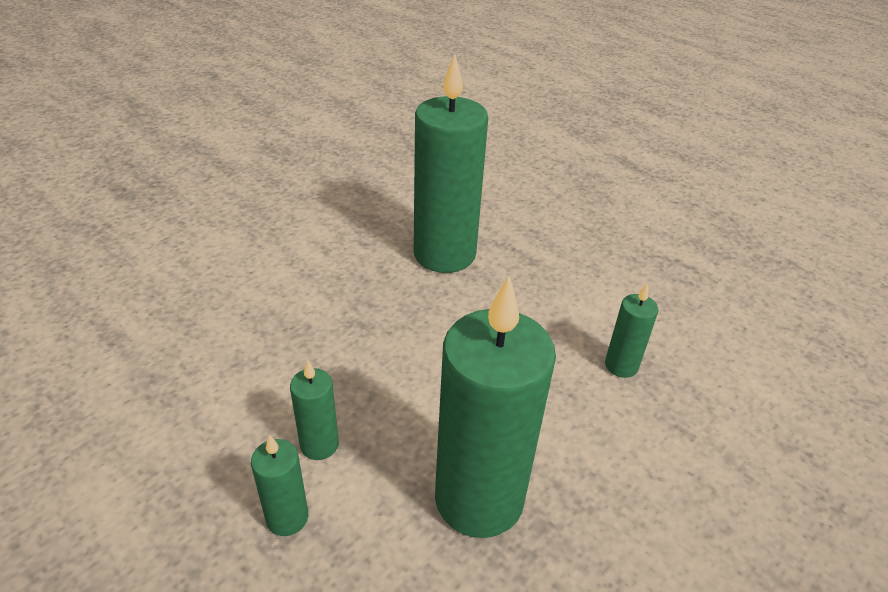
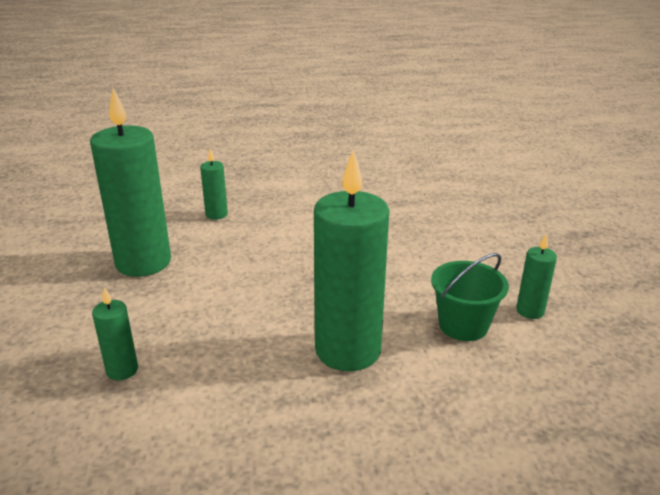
camera: 130 degrees right, 10 degrees down
(319, 445) = (242, 233): green candle -> green candle (530, 311)
(349, 212) = (463, 325): none -> green bucket

